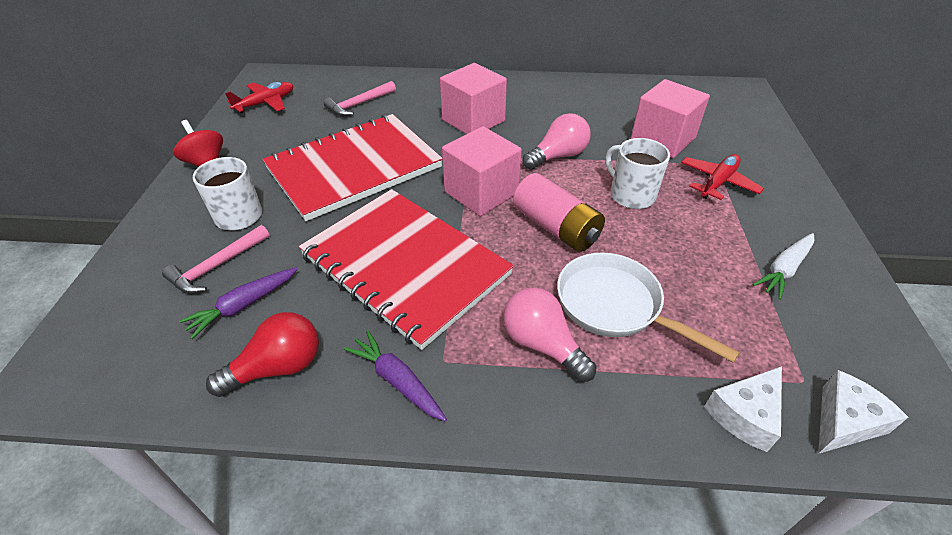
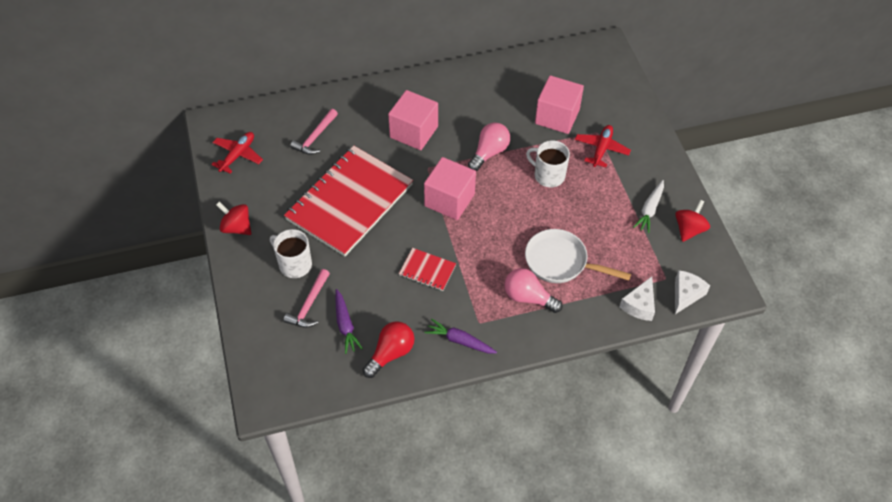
camera: 20 degrees left, 10 degrees up
(243, 306) = (345, 325): purple carrot -> purple carrot turned 45 degrees counterclockwise
(405, 265) = (427, 270): red notebook -> red notebook, size x0.42
(556, 227) = (509, 215): pink battery -> none
(854, 314) = (689, 229): none -> red spinning top

